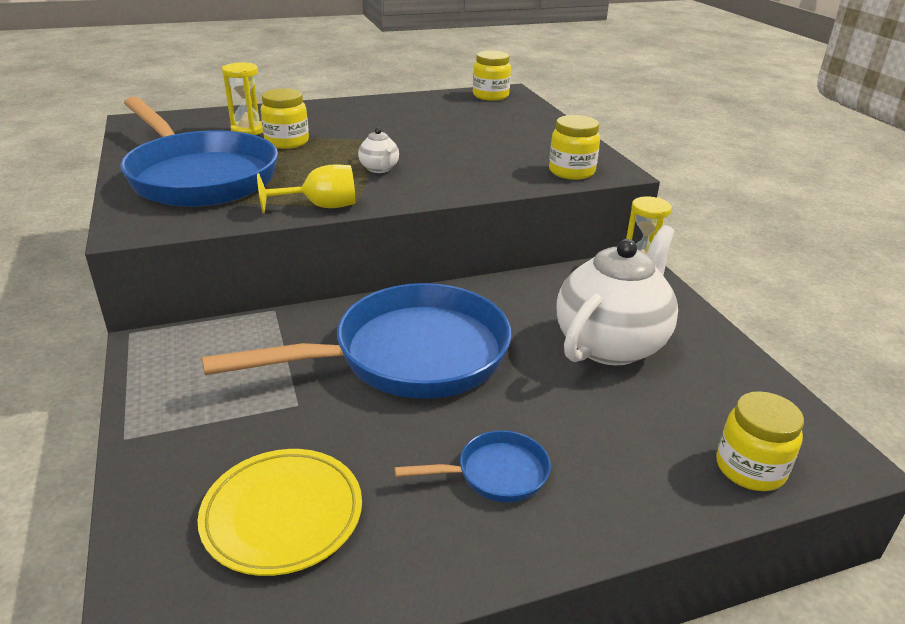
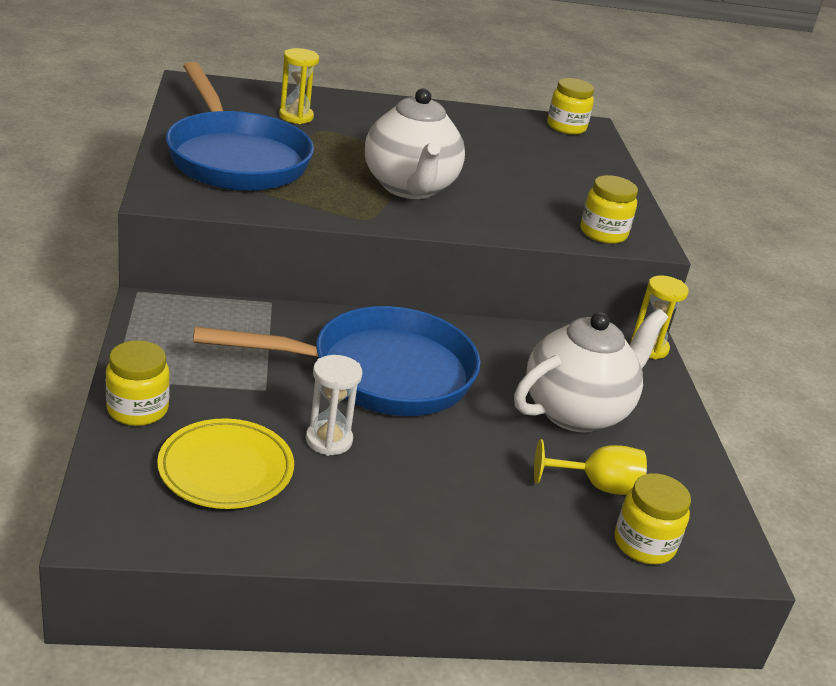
camera: 10 degrees right, 0 degrees up
(287, 142) = (330, 138): yellow jar -> yellow jar (137, 409)
(320, 207) = (337, 214): yellow goblet -> yellow goblet (597, 486)
(379, 169) = (409, 187): white teapot -> white teapot, size x2.40
(385, 445) = (329, 440): none -> white hourglass
(495, 474) = (413, 487): blue pan -> none

